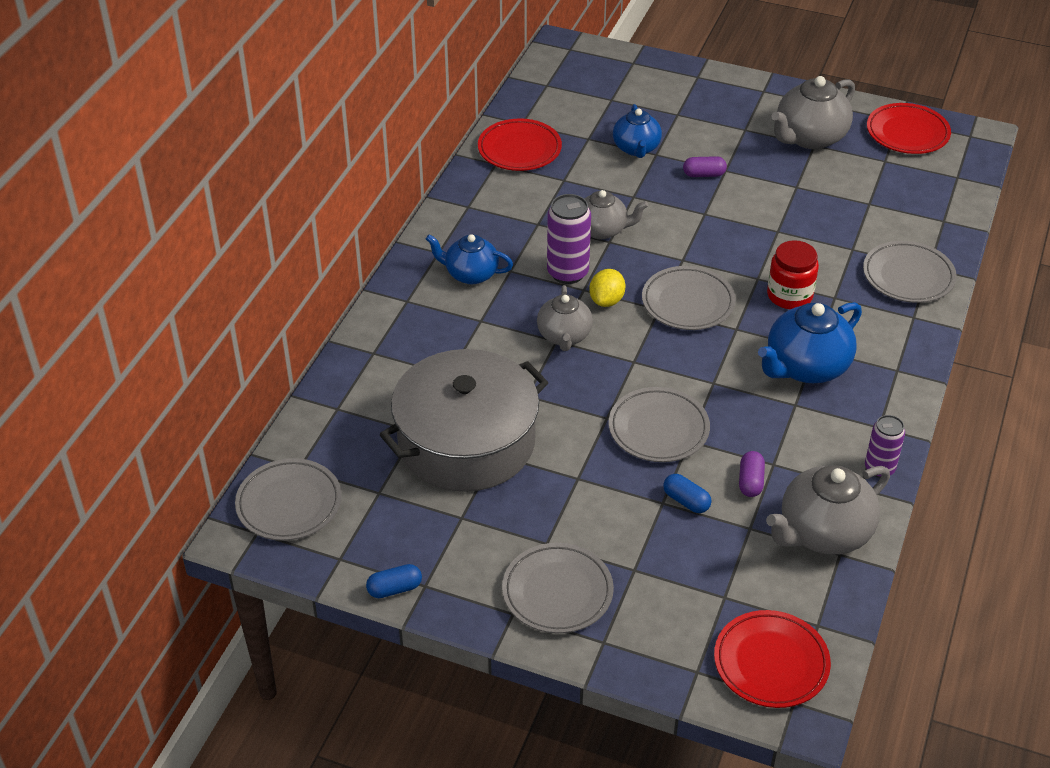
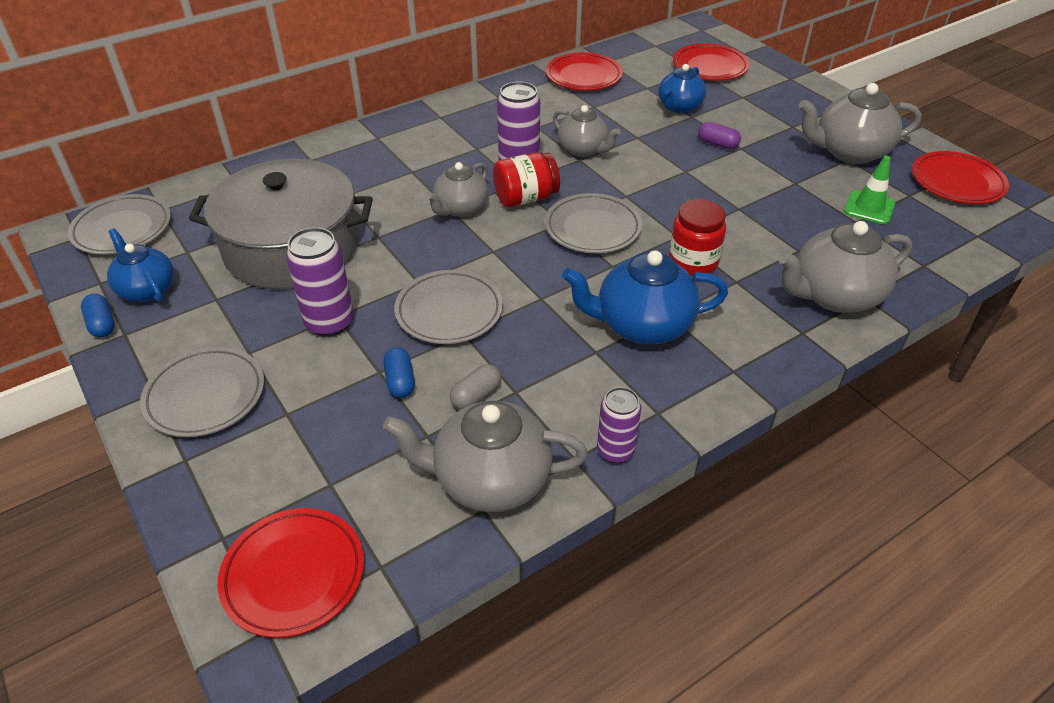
camera: 35 degrees right, 0 degrees up
(394, 588) = (102, 324): blue capsule -> blue capsule turned 45 degrees clockwise
(470, 274) = (444, 139): blue teapot -> blue teapot (147, 289)
(579, 486) = (329, 323): none -> purple can
(606, 300) = (526, 198): yellow lemon -> red jar
(619, 92) = (709, 67): none -> red plate
(750, 481) = (476, 396): purple capsule -> grey capsule
(867, 186) = (869, 208): none -> green traffic cone
(908, 276) = (834, 296): grey plate -> grey teapot

